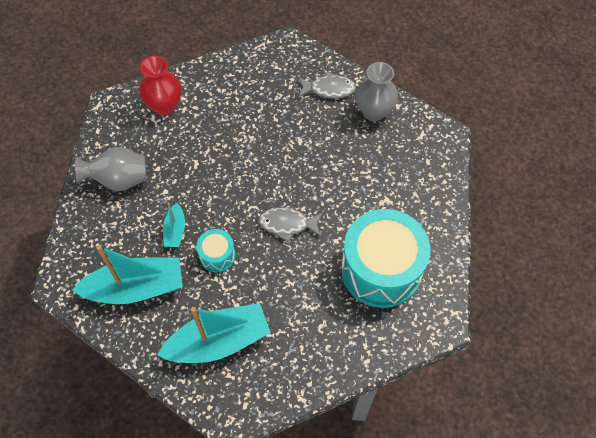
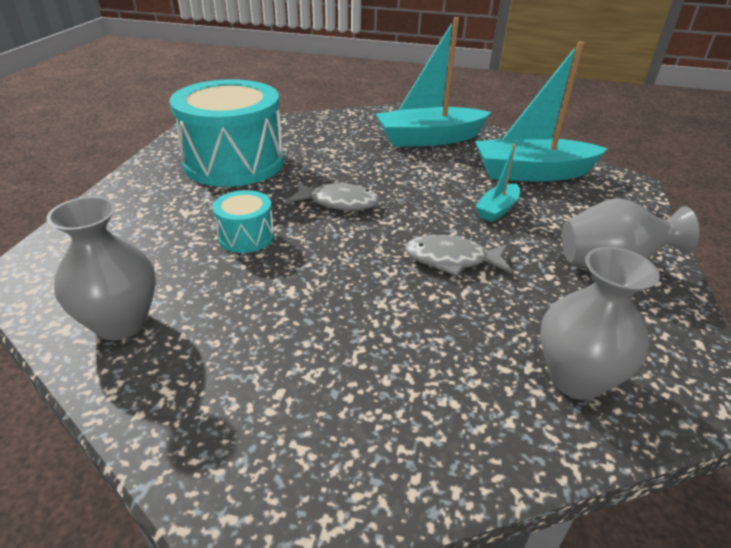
camera: 175 degrees left, 25 degrees down
(164, 105) = (576, 378): red vase -> grey vase
(175, 230) = (497, 209): turquoise boat -> turquoise boat turned 150 degrees counterclockwise
(217, 255) = (435, 186): turquoise drum -> turquoise drum (246, 236)
(329, 89) = (190, 376): grey fish -> grey fish (451, 260)

